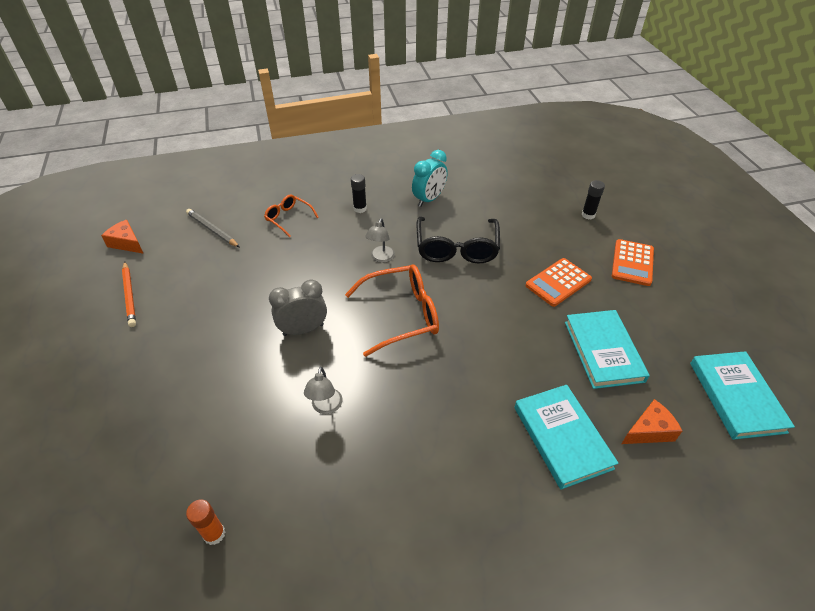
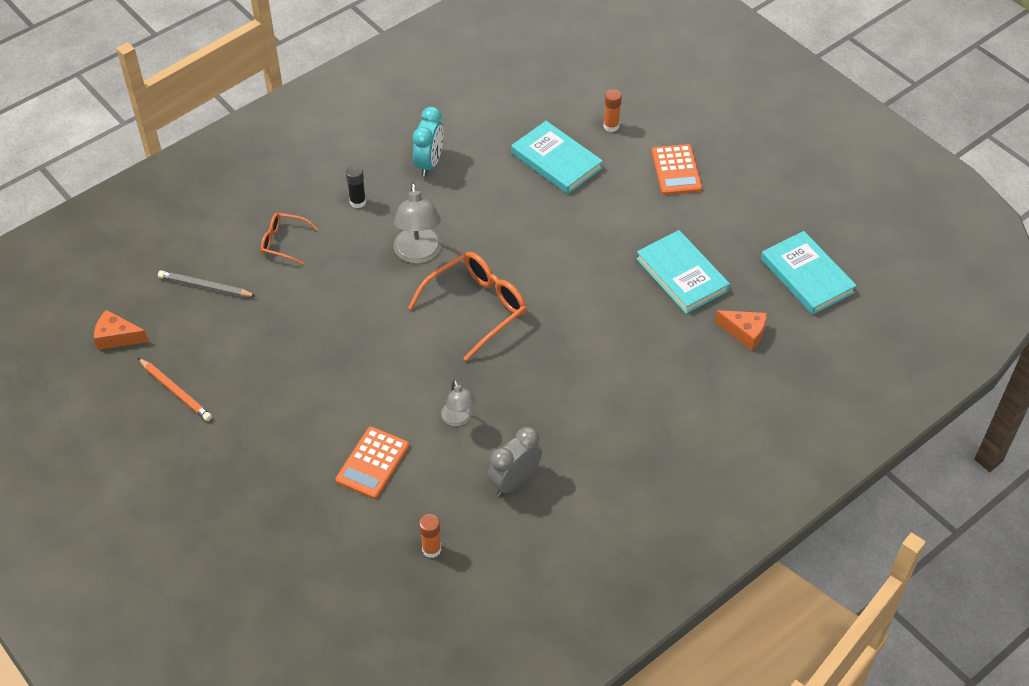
camera: 25 degrees left, 5 degrees up
(303, 329) = (388, 358): grey clock -> grey clock (514, 481)
(381, 258) = (418, 254): grey lamp -> grey lamp, size x1.71
(457, 248) = (492, 214): black glasses -> none
(558, 282) = (613, 218): orange calculator -> orange calculator (372, 463)
(562, 437) = (676, 365): turquoise book -> turquoise book (556, 161)
(588, 215) = (611, 126): black glue stick -> orange glue stick
(649, 430) = (745, 332): orange cheese -> orange cheese turned 75 degrees clockwise

